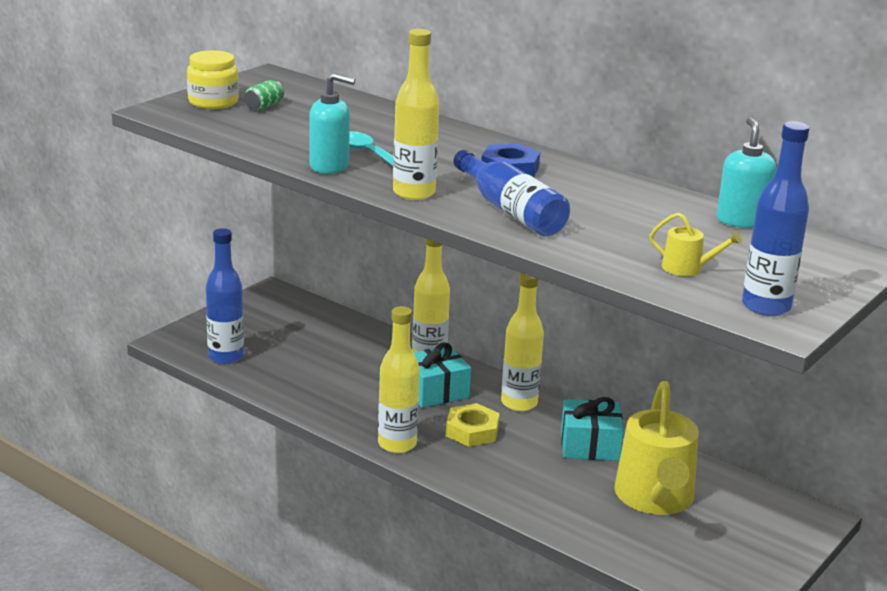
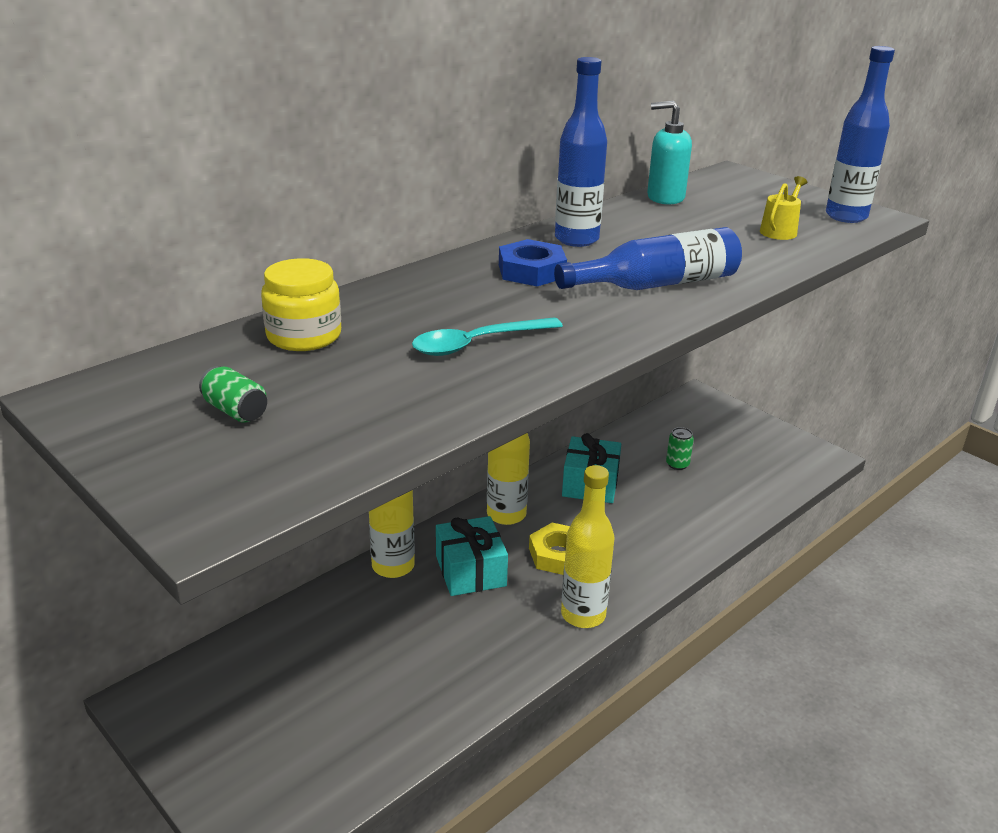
camera: 80 degrees left, 5 degrees up
(213, 102) = (187, 458): yellow jar -> yellow jar (304, 336)
(226, 356) = (332, 768): blue bottle -> blue bottle (576, 239)
(329, 166) = (514, 375): turquoise soap dispenser -> none
(414, 193) = (609, 329): yellow bottle -> none
(655, 498) = (677, 464): yellow watering can -> green can

